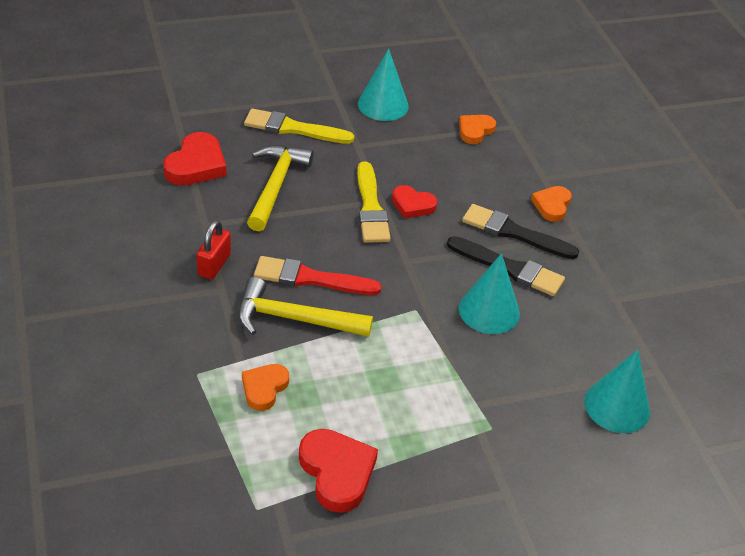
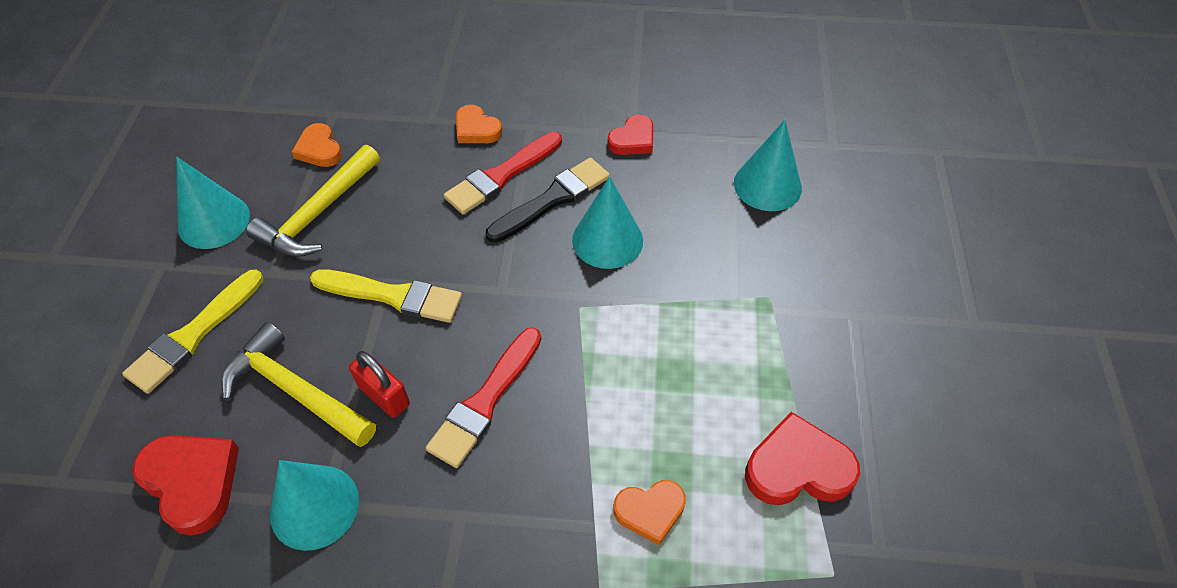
camera: 65 degrees left, 10 degrees up
(201, 221) = (314, 506): none -> turquoise cone
(214, 265) = (409, 513): red padlock -> red padlock (384, 395)
(264, 388) = (650, 511): orange heart -> orange heart turned 60 degrees counterclockwise
(294, 319) = (546, 442): yellow hammer -> yellow hammer (318, 214)
(412, 205) = (410, 252): red heart -> red heart (633, 140)
(514, 232) = (501, 175): black brush -> red brush

